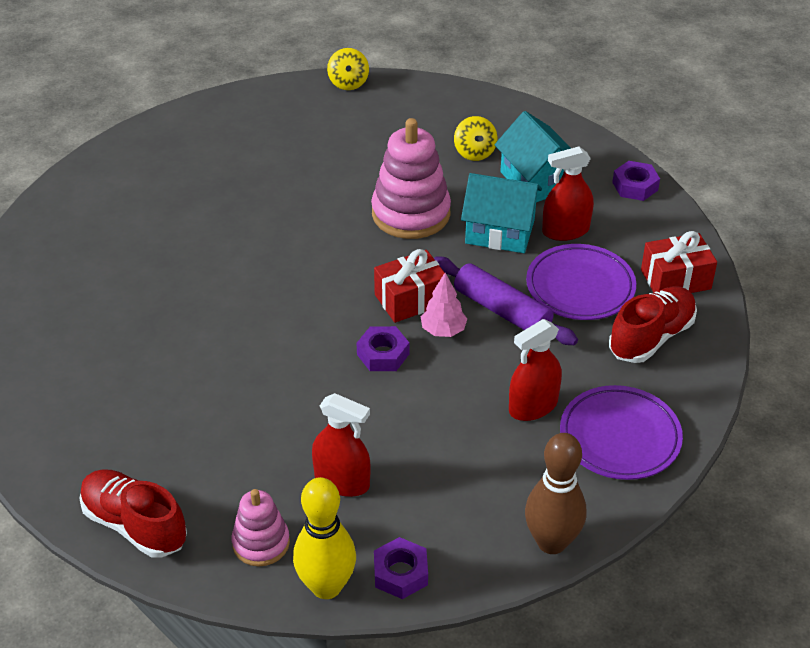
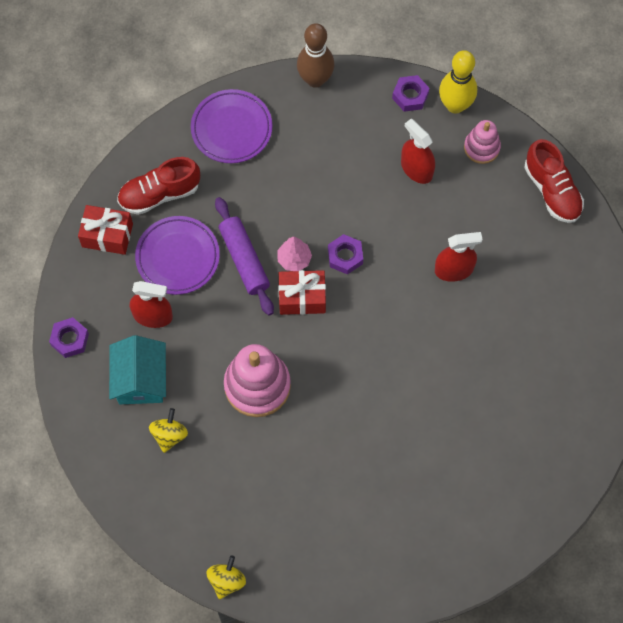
camera: 155 degrees left, 25 degrees up
(500, 231) = (201, 336): turquoise house -> none
(533, 406) = (270, 173): red spray bottle -> red spray bottle (454, 270)

